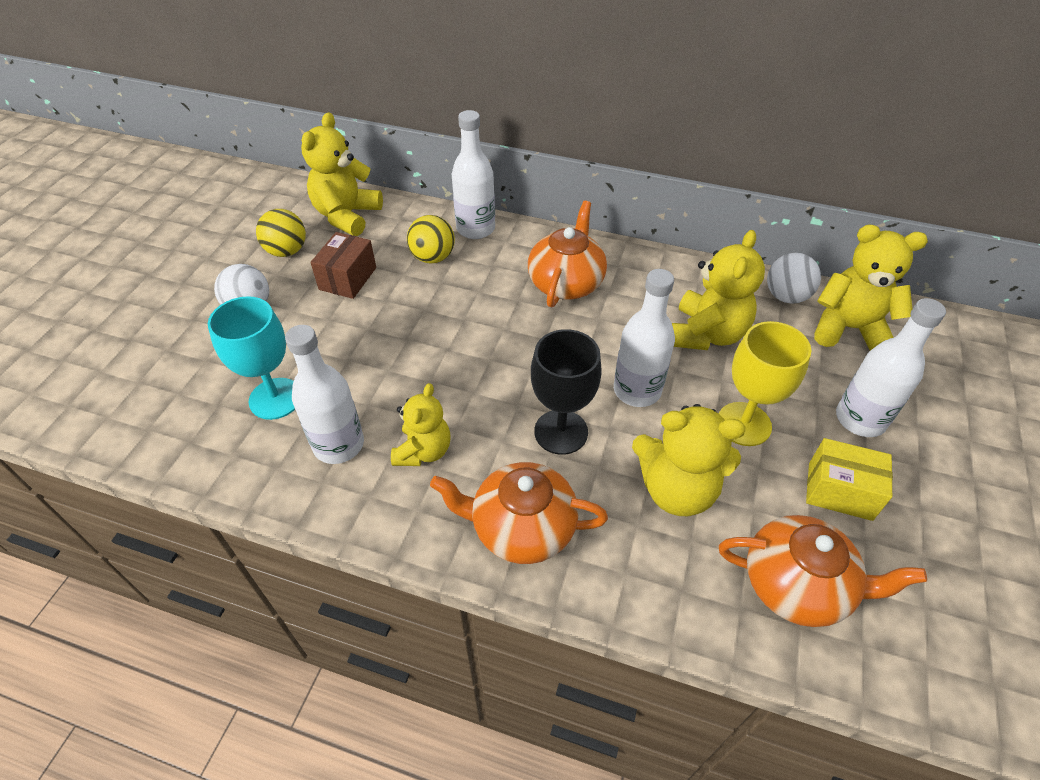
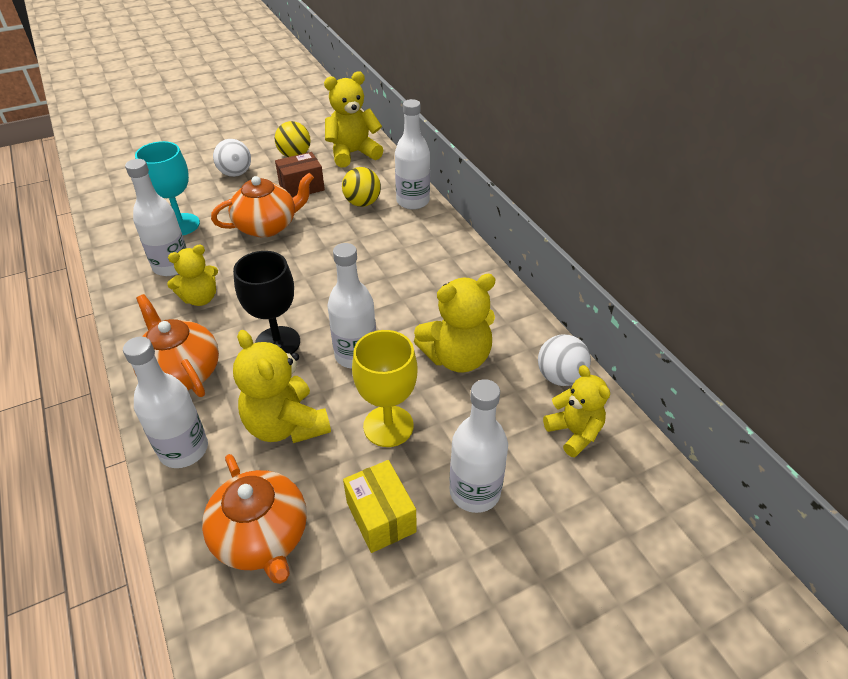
camera: 45 degrees right, 5 degrees down
(566, 283) = (416, 266): orange teapot -> orange teapot (267, 226)
(635, 585) = (184, 450): none -> white bottle
(848, 328) = (574, 433): yellow teddy bear -> yellow teddy bear, size x0.66

